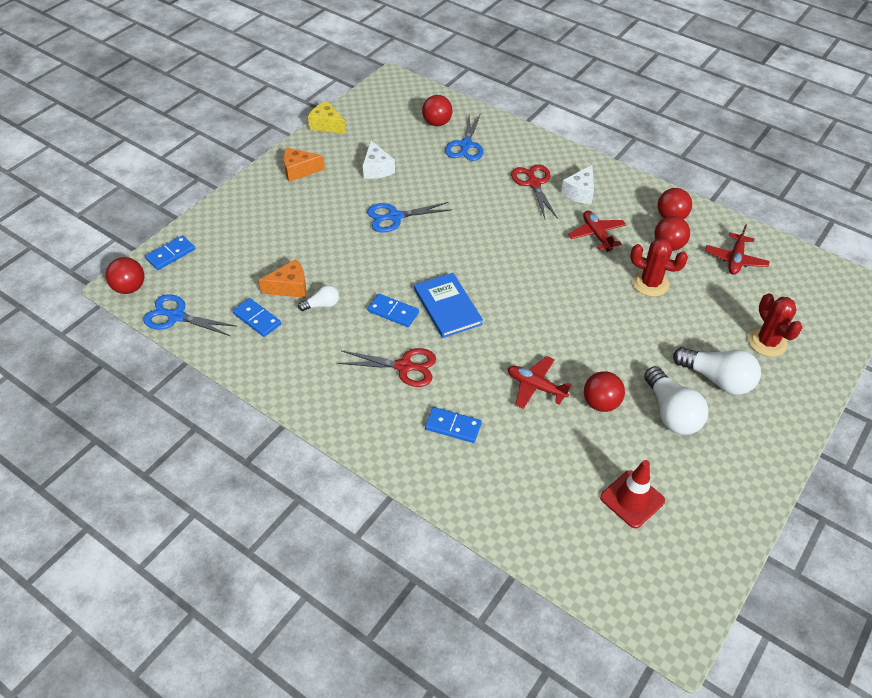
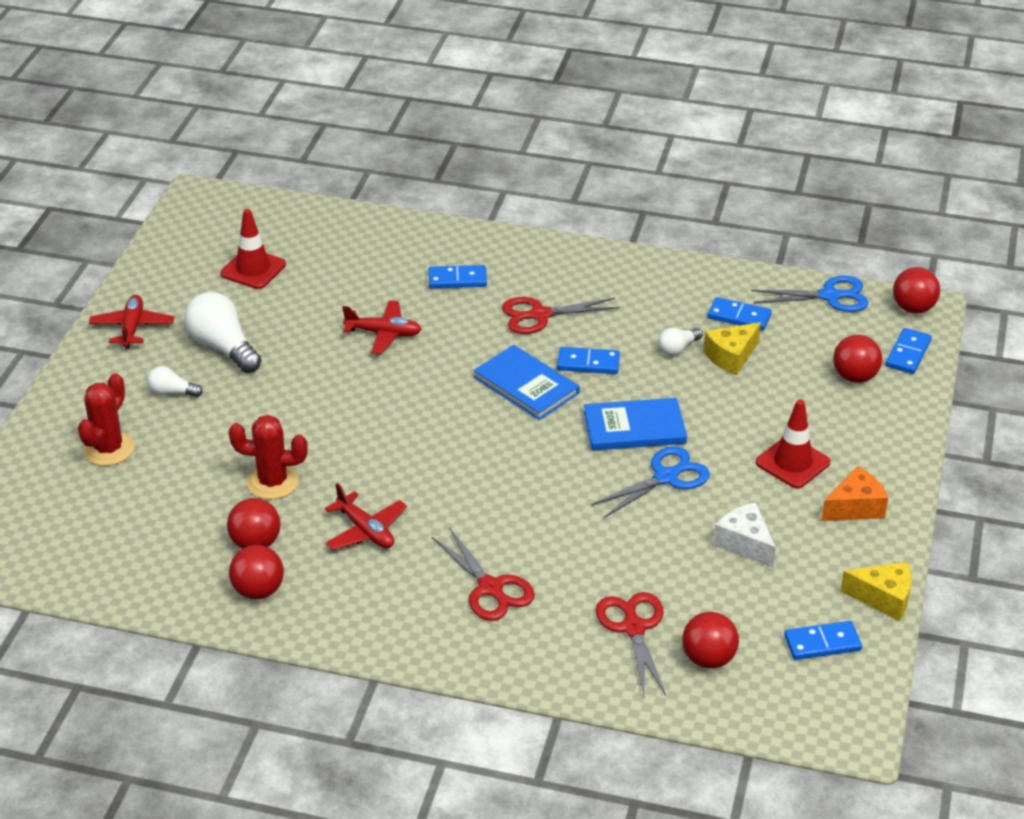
camera: 160 degrees right, 10 degrees down
(289, 287) = (731, 357): orange cheese -> yellow cheese
(312, 204) = (792, 462): none -> red traffic cone
(375, 115) = (822, 643): none -> blue domino
(392, 254) = (634, 427): none -> blue book
(466, 145) = (633, 628): blue scissors -> red scissors
(580, 192) = (412, 593): white cheese -> none
(600, 403) = (305, 337): red ball -> red ball (855, 377)
(717, 379) = (172, 392): white light bulb -> white light bulb, size x0.53
(735, 259) = (153, 549): red plane -> red plane (132, 328)
(767, 342) = (108, 449): red cactus -> red cactus turned 60 degrees clockwise

